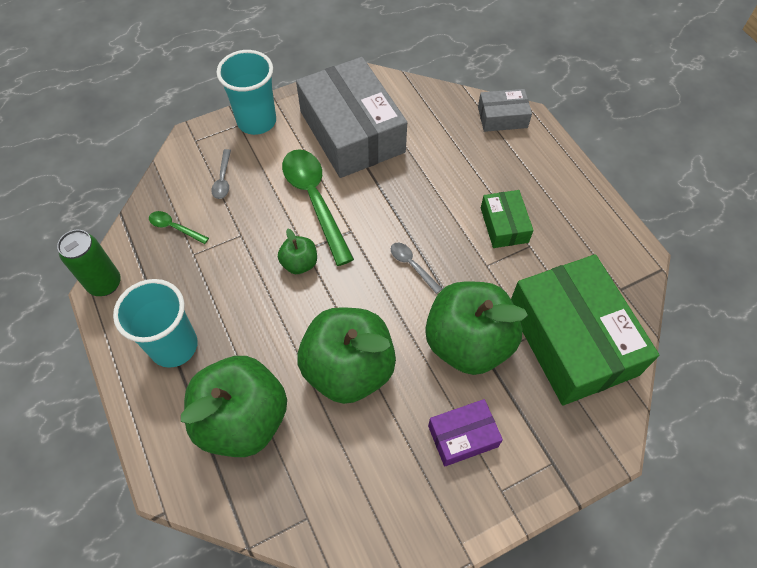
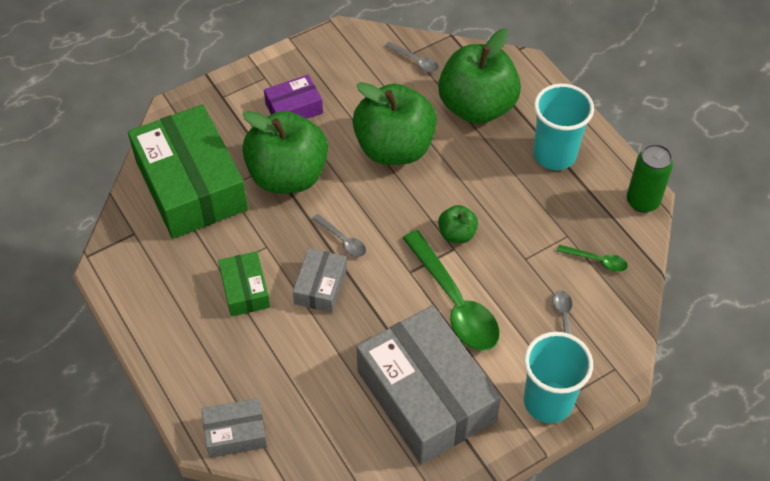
camera: 175 degrees right, 5 degrees down
(304, 502) = (415, 61): none -> grey spoon
(434, 223) = (320, 286): none -> grey box

